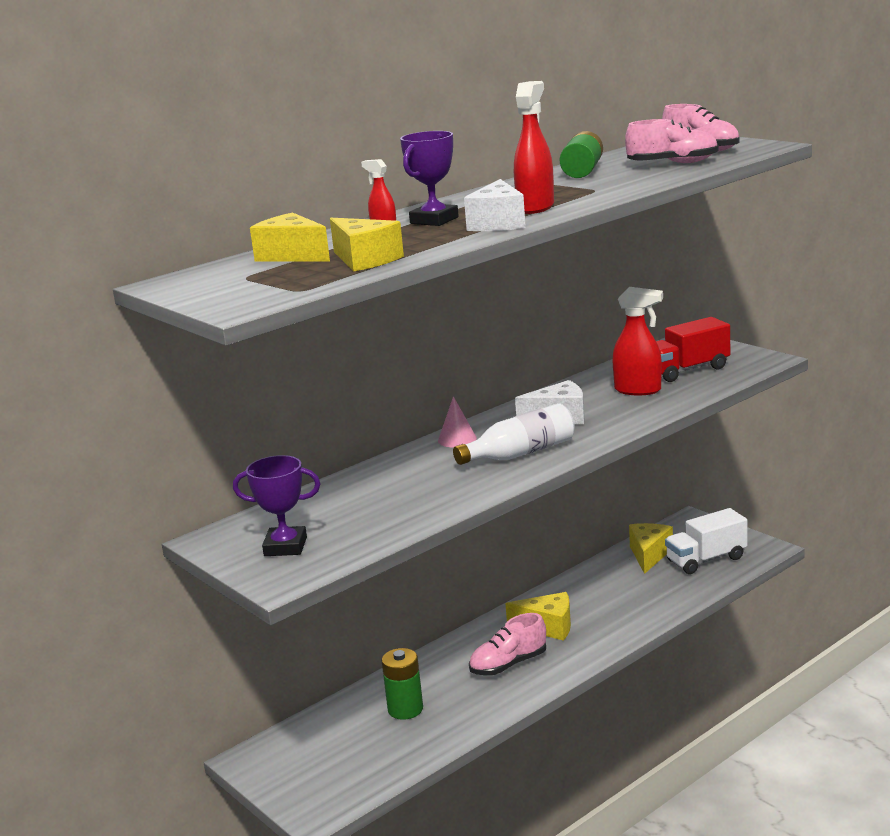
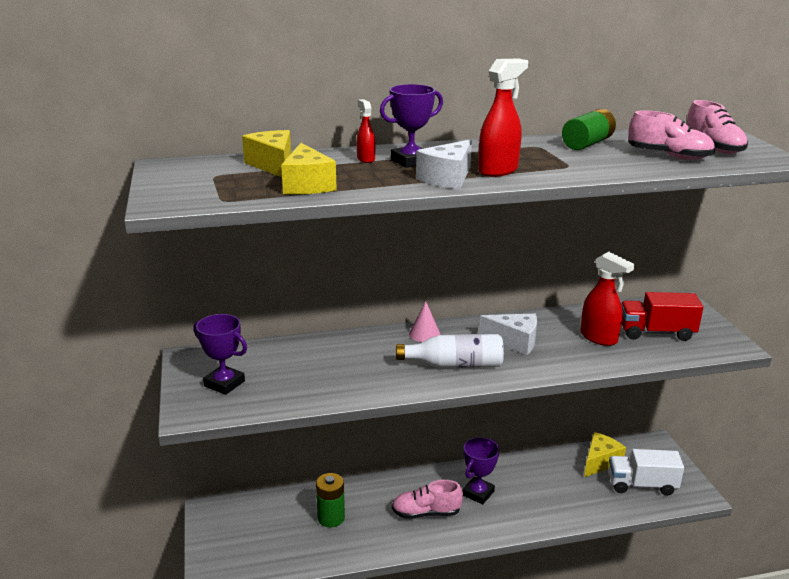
camera: 25 degrees right, 5 degrees up
(548, 627) = (478, 493): yellow cheese -> purple trophy

